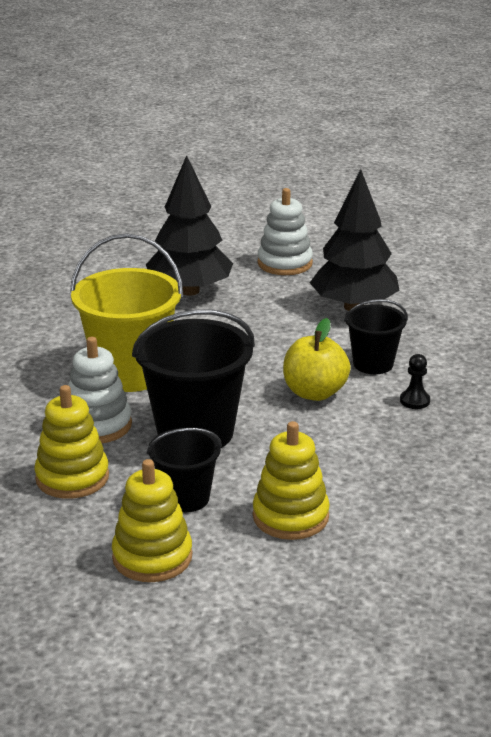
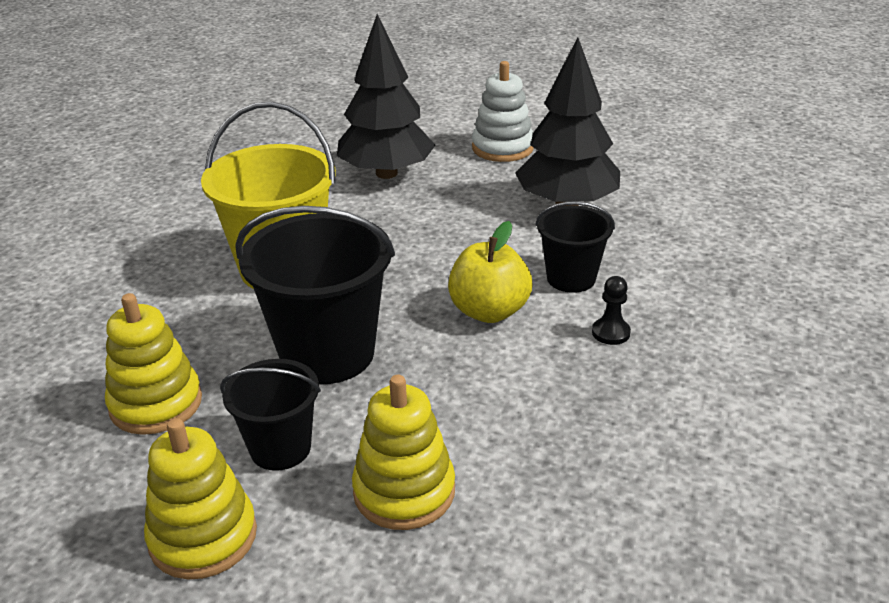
camera: 10 degrees right, 5 degrees up
(97, 425) = (216, 334): white stacking toy -> none

